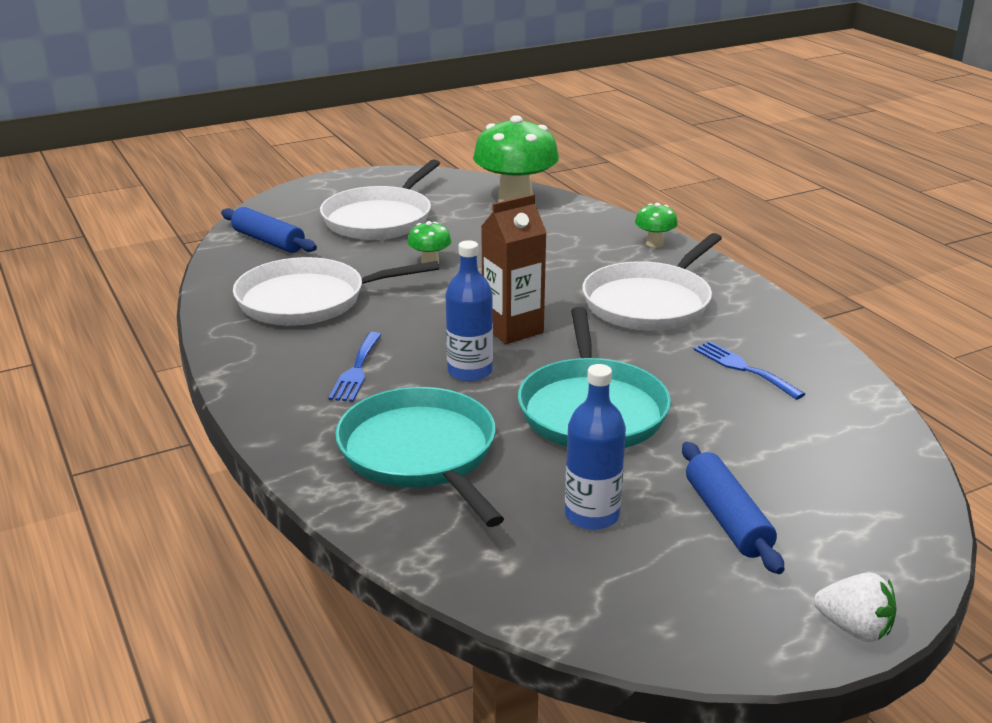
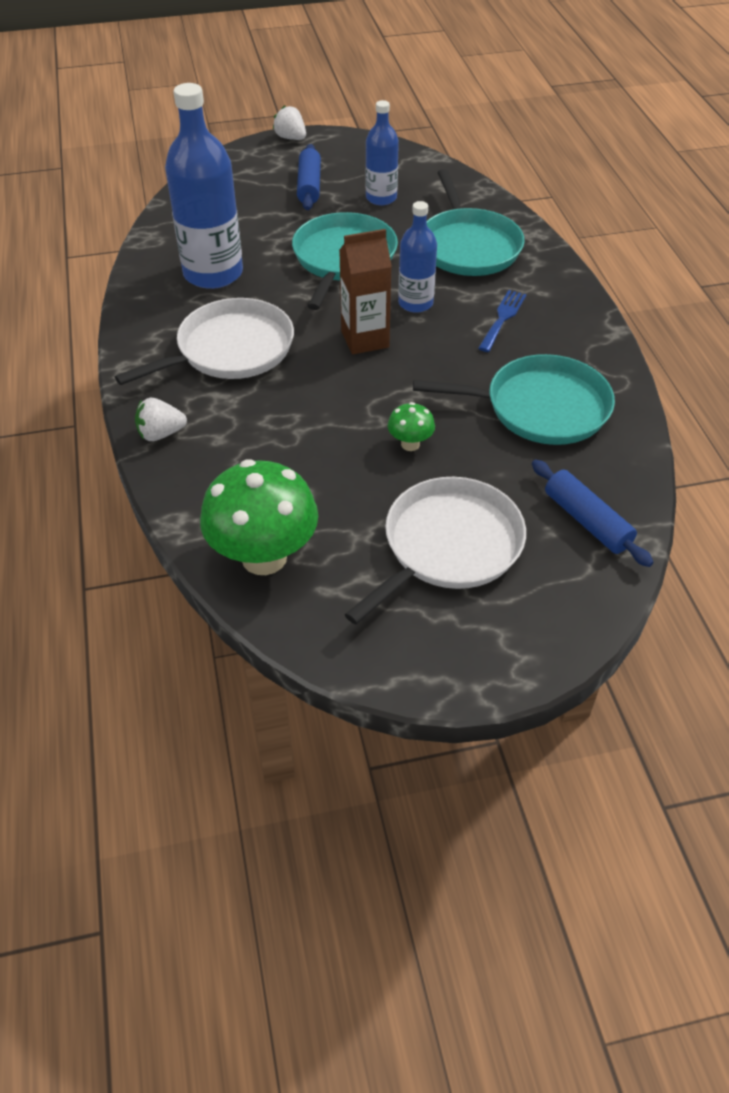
camera: 165 degrees left, 20 degrees up
(308, 300) = (540, 407): white pan -> turquoise pan
(654, 243) = (161, 434): green mushroom -> white strawberry
(743, 368) = (213, 273): blue fork -> blue bottle

